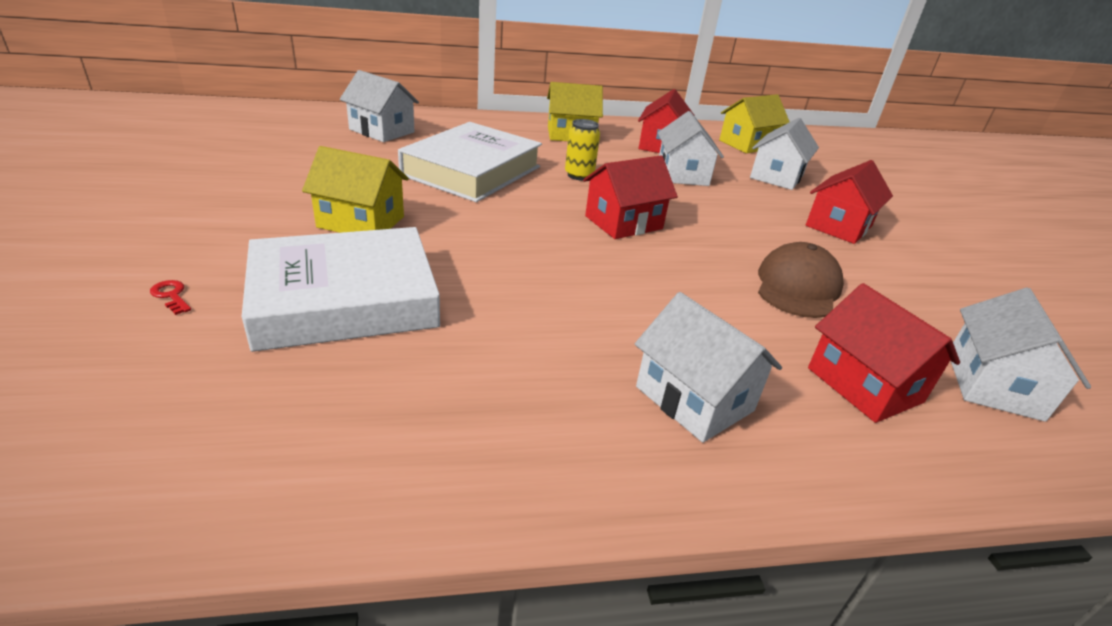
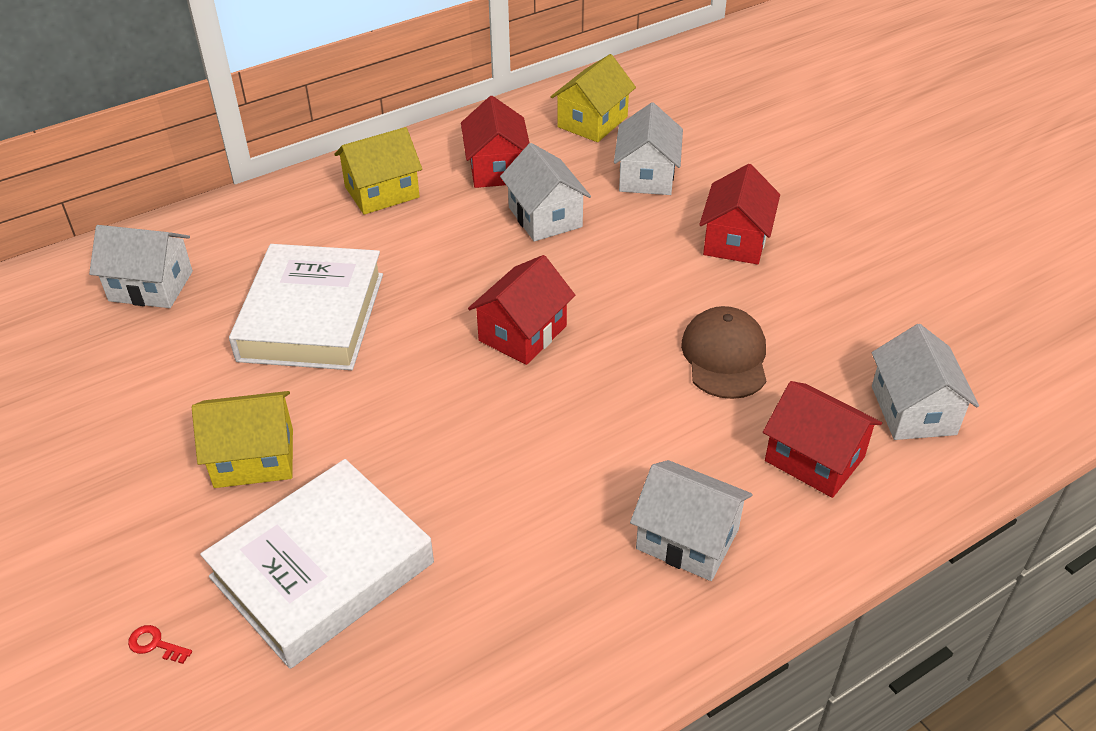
camera: 20 degrees left, 10 degrees up
(579, 175) = (434, 270): yellow can -> none

